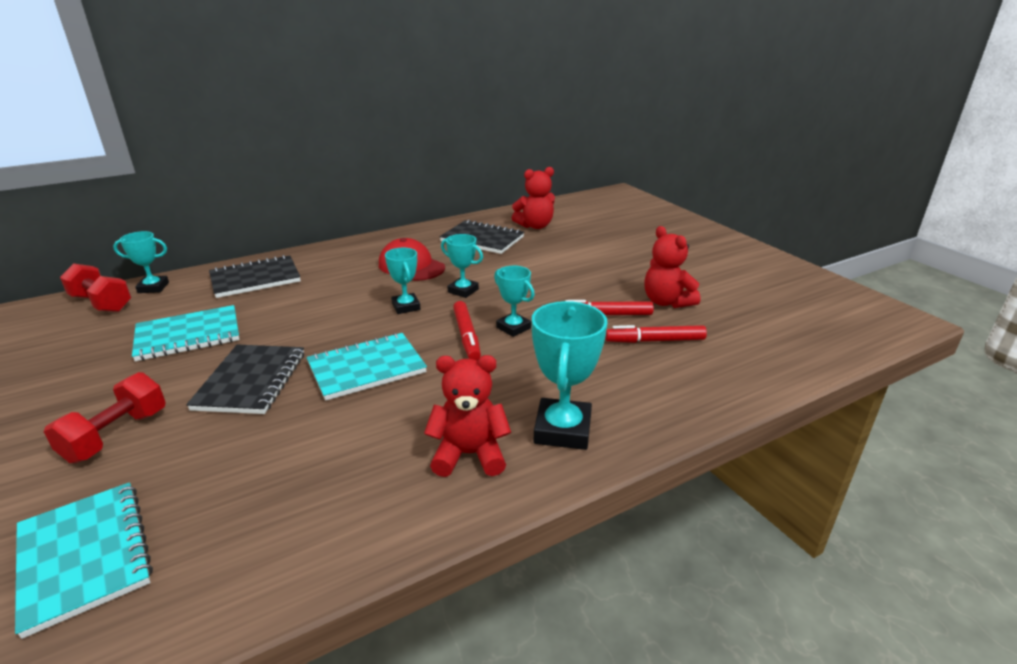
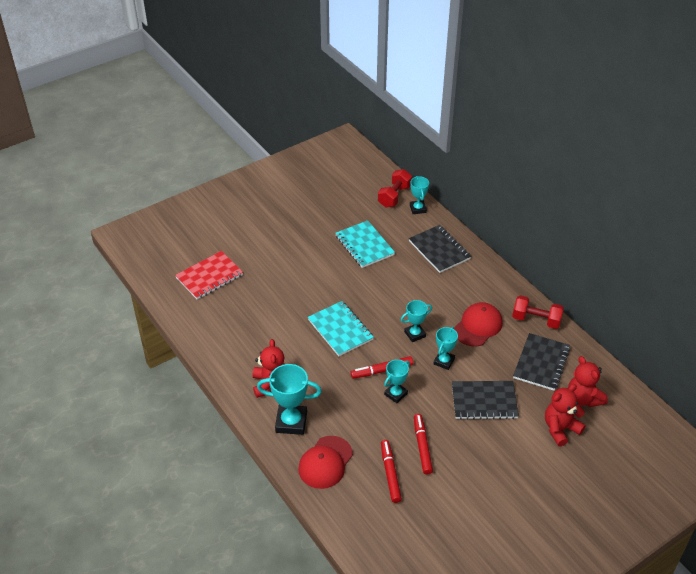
camera: 85 degrees right, 15 degrees up
(84, 556) = (209, 276): turquoise notebook -> red notebook
(116, 435) = (277, 255): red dumbbell -> red dumbbell (536, 320)
(251, 381) = (323, 286): black notebook -> black notebook (484, 401)
(644, 396) = (325, 462): none -> red cap
(666, 302) = (450, 487): red teddy bear -> red teddy bear (560, 429)

